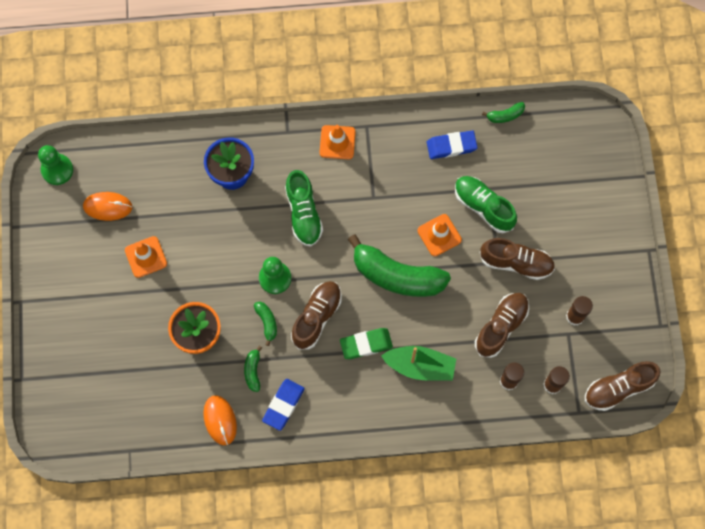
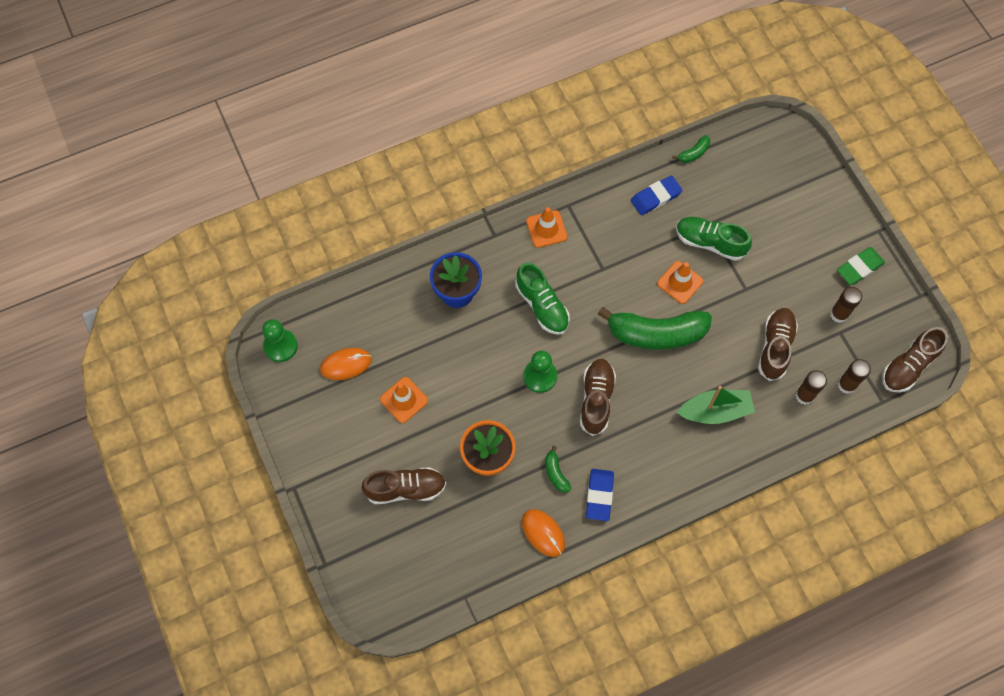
camera: 20 degrees left, 5 degrees down
(267, 322) = (550, 421): green banana -> none
(366, 344) = (655, 409): green eraser -> green eraser (859, 268)
(516, 263) = (763, 283): brown shoe -> brown shoe (406, 489)

